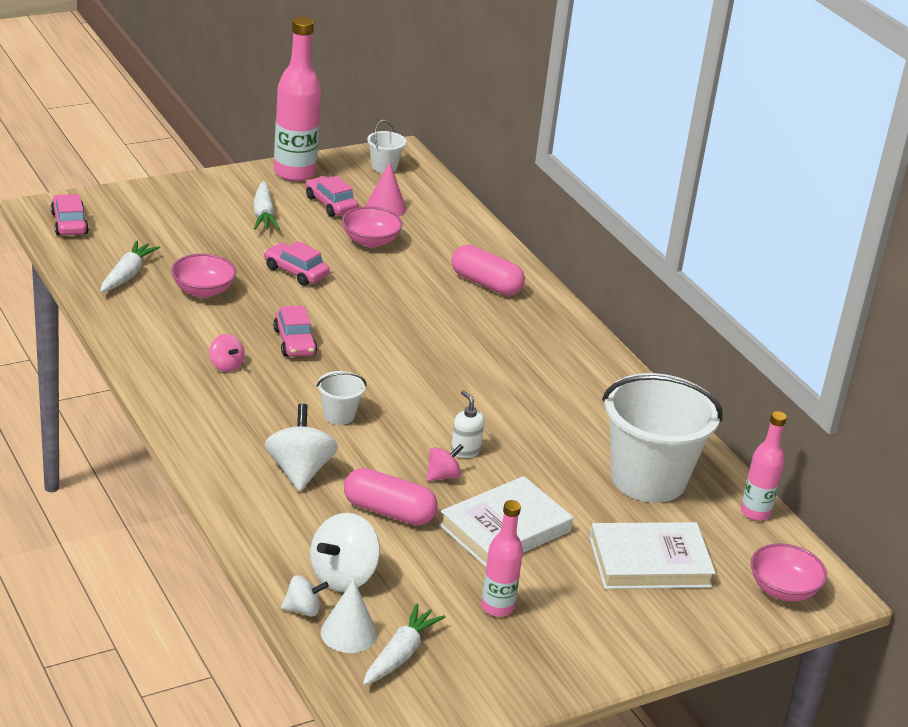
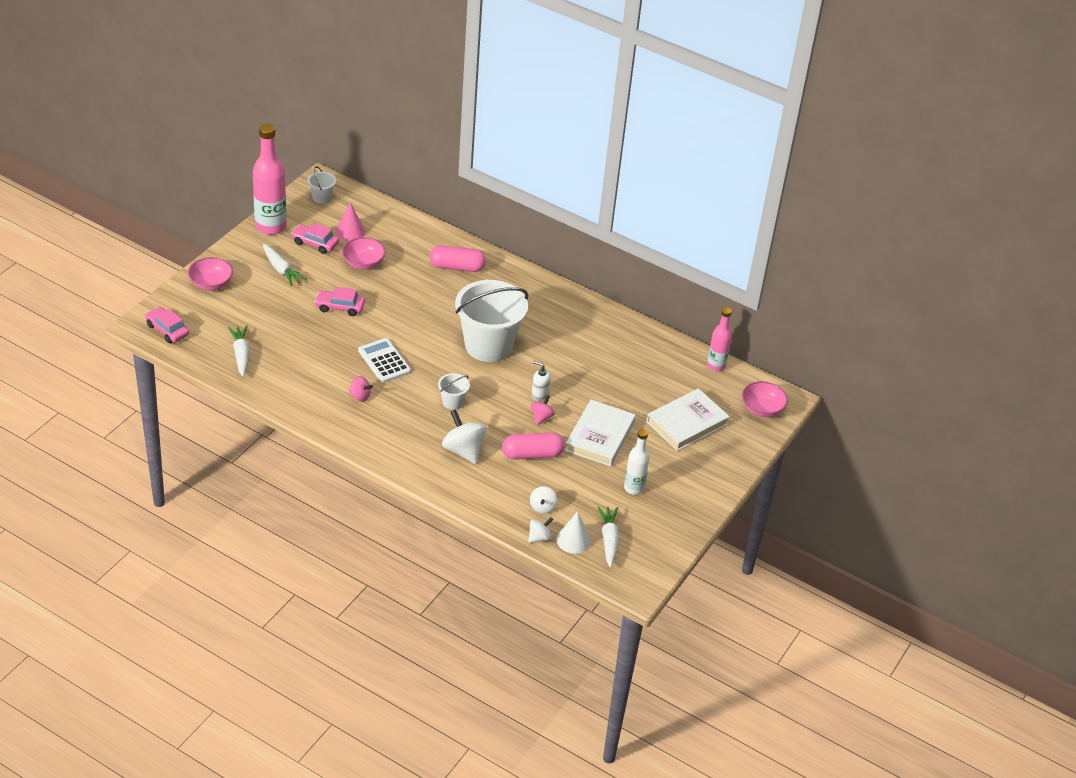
camera: 30 degrees left, 10 degrees up
(203, 290) = (297, 346): pink bowl -> pink bowl (211, 284)
(294, 342) = (384, 361): pink car -> white calculator
(343, 576) = (542, 507): white spinning top -> white spinning top, size x0.56
(497, 607) = (634, 488): pink bottle -> white bottle
(648, 479) = (647, 369): white bucket -> white bucket (488, 345)

